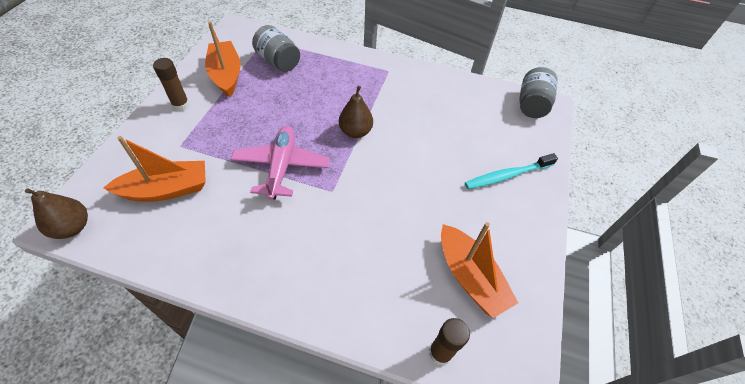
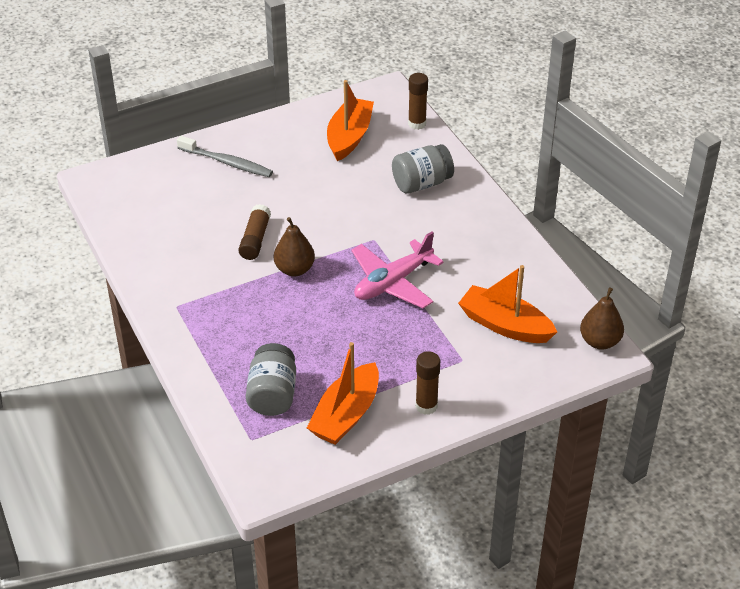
camera: 130 degrees left, 10 degrees down
(405, 134) = (255, 239): none -> brown glue stick
(507, 175) = (227, 162): turquoise toothbrush -> grey toothbrush
(532, 105) = (107, 188): grey jar -> grey jar (421, 183)

